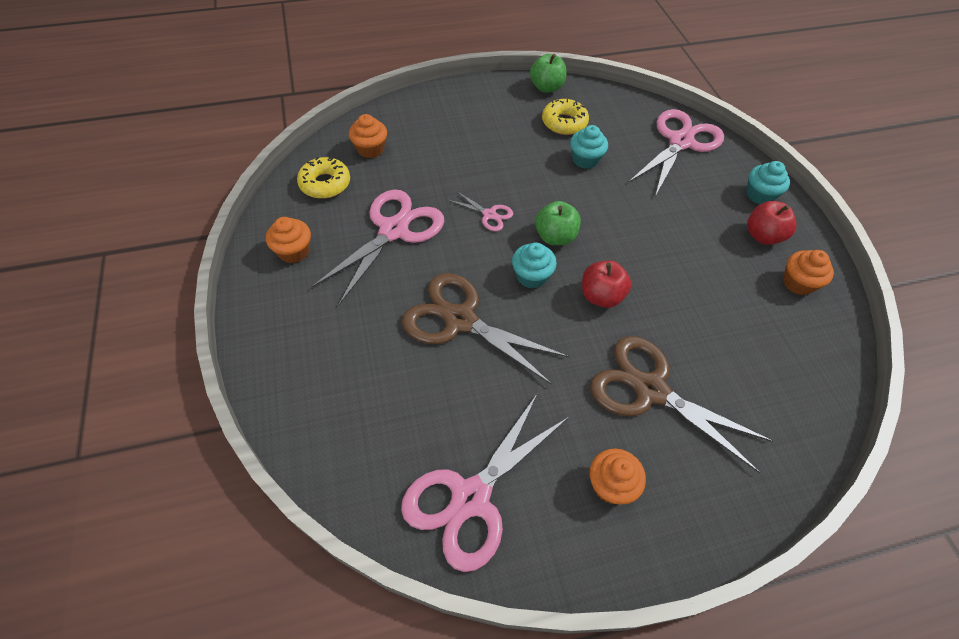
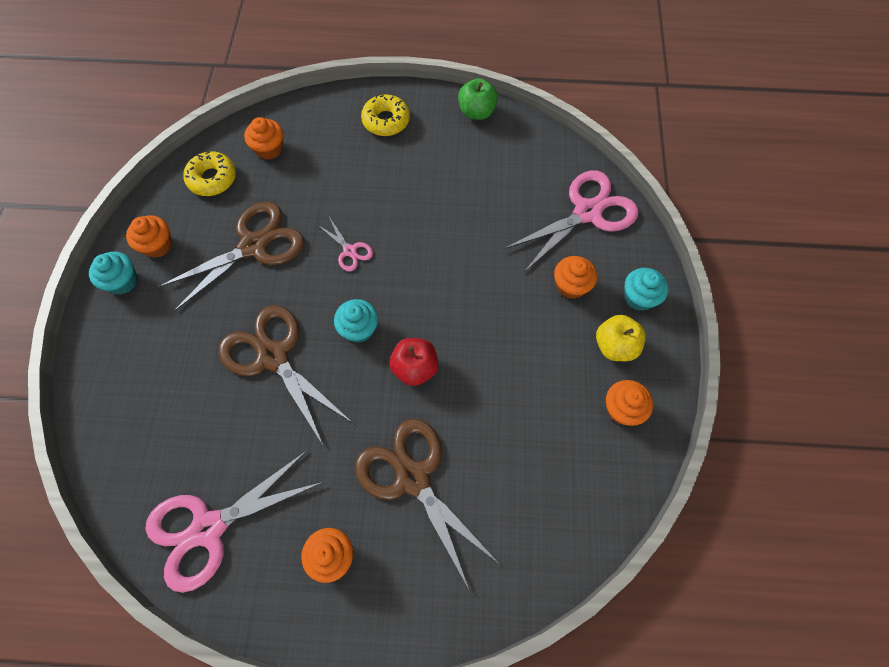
camera: 20 degrees right, 10 degrees up
(393, 230) = (253, 246): pink scissors -> brown scissors
(555, 237) = (401, 292): green apple -> none
(564, 123) = (474, 160): yellow donut -> yellow donut (386, 121)
(585, 159) = (474, 210): turquoise cupcake -> turquoise cupcake (122, 281)
(699, 199) = (571, 286): none -> orange cupcake
(762, 236) = (615, 346): red apple -> yellow apple

